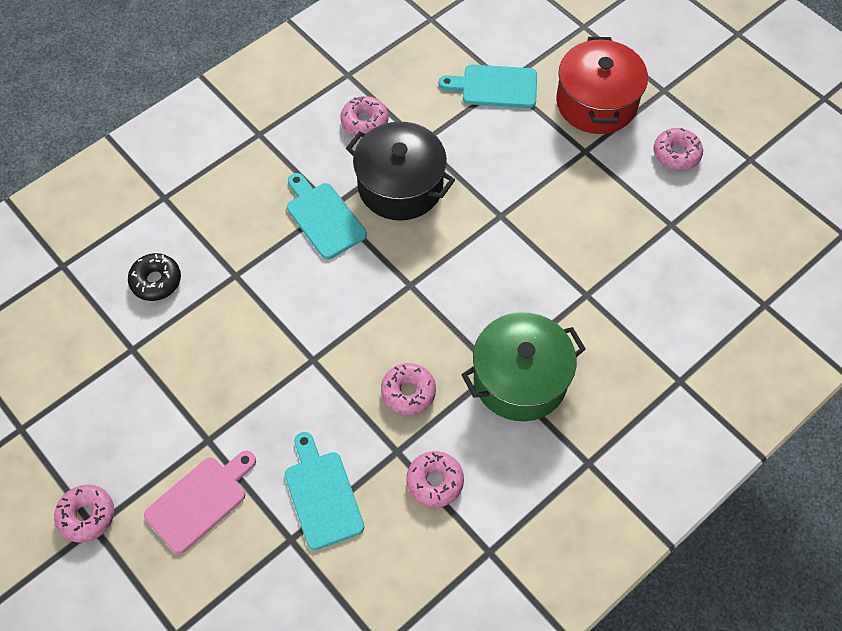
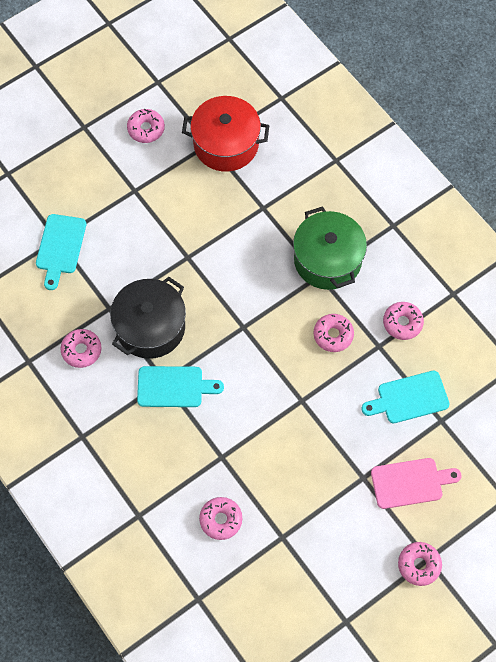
camera: 85 degrees left, 5 degrees up
(156, 281) = (221, 520): black donut -> pink donut
(200, 501) = (410, 483): pink cutting board -> pink cutting board turned 120 degrees clockwise
(324, 217) = (174, 387): turquoise cutting board -> turquoise cutting board turned 150 degrees counterclockwise
(596, 102) = (88, 176): red pot -> red pot (226, 144)

